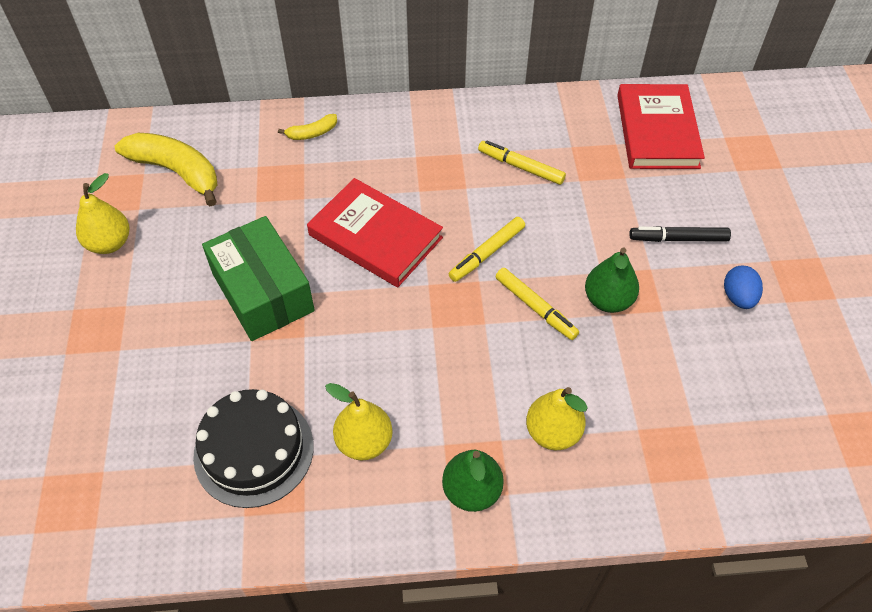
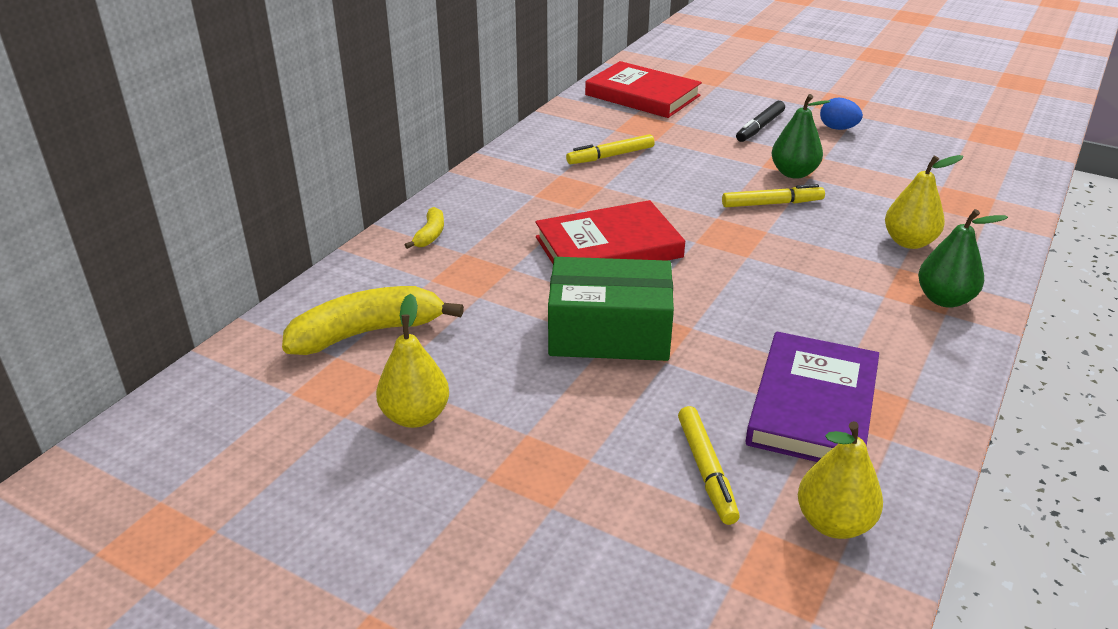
camera: 55 degrees left, 20 degrees down
(254, 450) = (813, 406): black cake -> purple book
(364, 442) = (851, 336): yellow pear -> yellow pear (833, 523)
(487, 253) = (690, 203): yellow marker -> yellow marker (706, 470)

